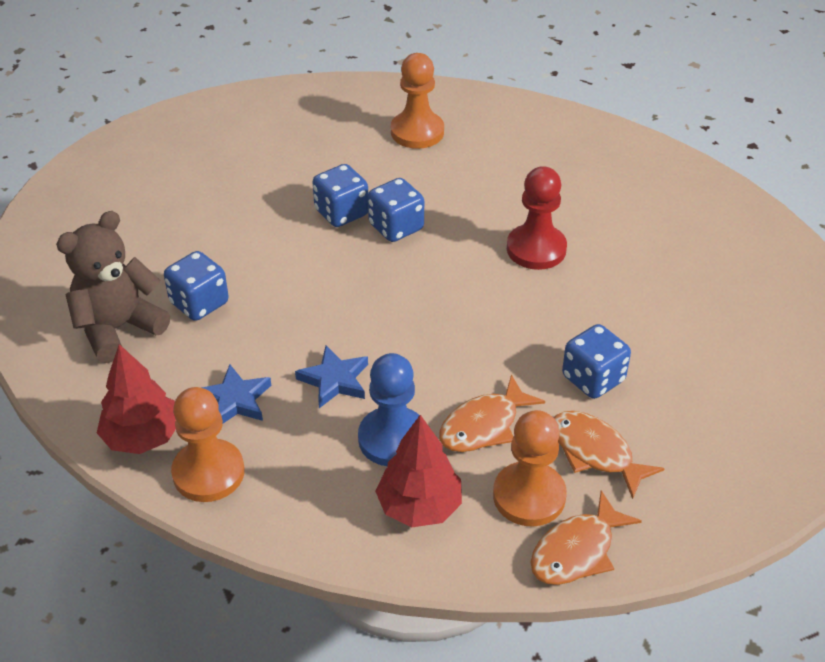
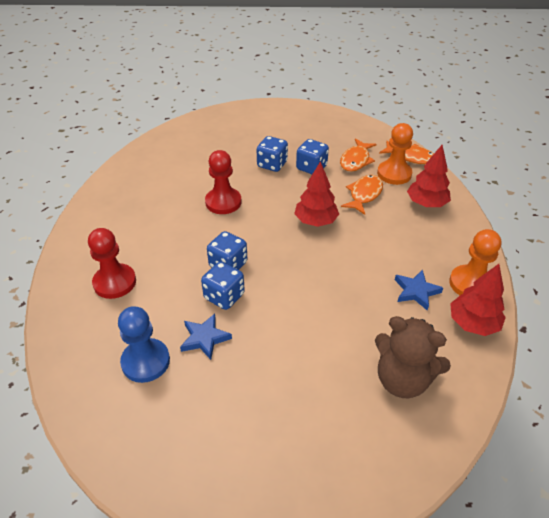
camera: 110 degrees left, 0 degrees up
(199, 303) = (352, 342): blue dice -> blue dice (272, 164)
(335, 380) = (372, 254): blue star -> blue star (205, 338)
(393, 439) = (395, 222): blue pawn -> blue pawn (146, 361)
(417, 132) = (115, 282): orange pawn -> red pawn
(442, 339) = (315, 221): none -> red tree
(484, 425) = (364, 194): orange fish -> orange fish turned 90 degrees counterclockwise

